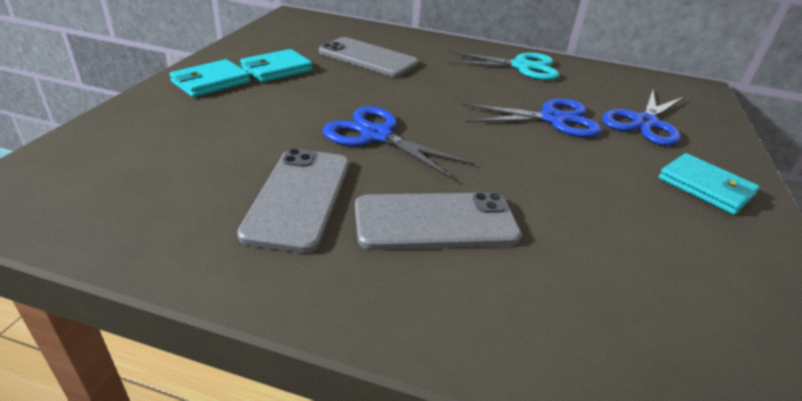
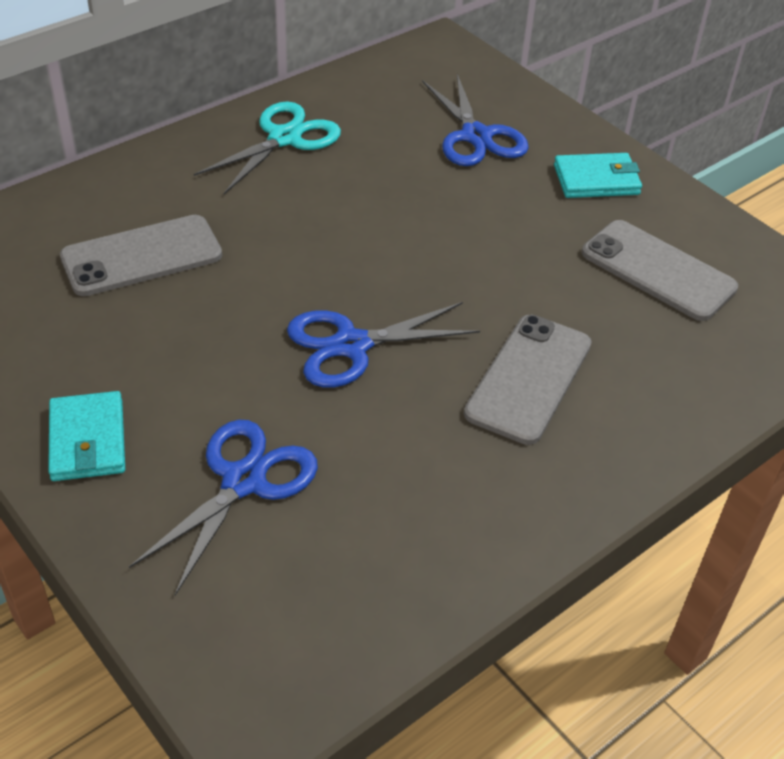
camera: 55 degrees left, 10 degrees up
(277, 69) = (101, 360): turquoise wallet -> none
(299, 197) = (427, 456): grey phone -> grey phone (658, 271)
(552, 119) = (420, 194): blue scissors -> blue scissors (244, 481)

